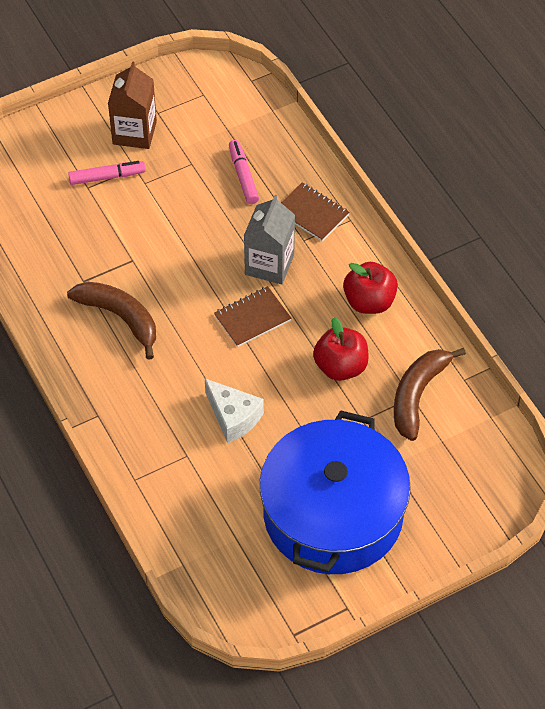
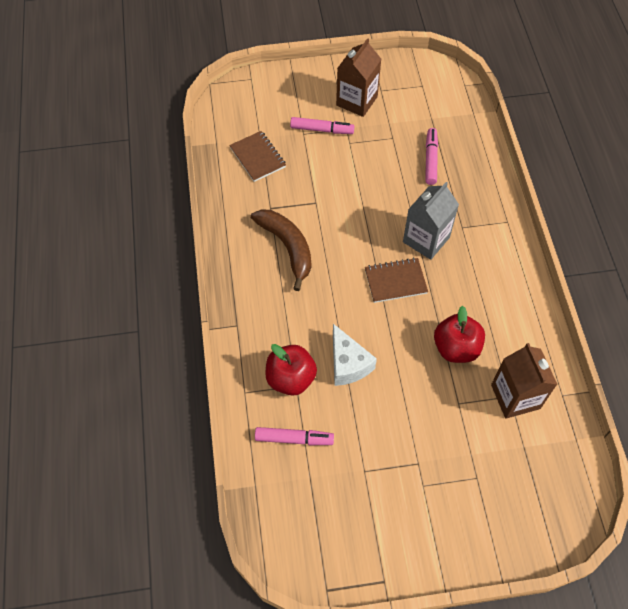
camera: 20 degrees right, 5 degrees up
(205, 507) = (294, 439): none -> pink marker
(312, 213) = (477, 207): brown notebook -> brown notebook (257, 157)
(333, 514) = (403, 483): blue pot -> none
(369, 302) = (500, 297): red apple -> red apple (291, 378)
(417, 395) = (515, 396): brown banana -> brown carton

